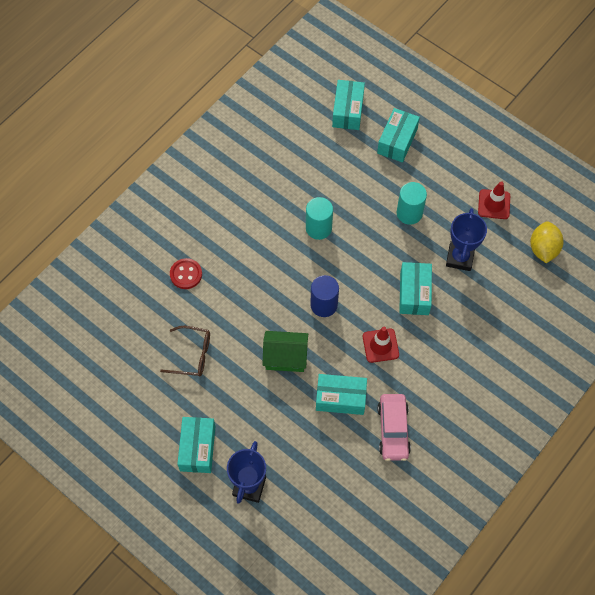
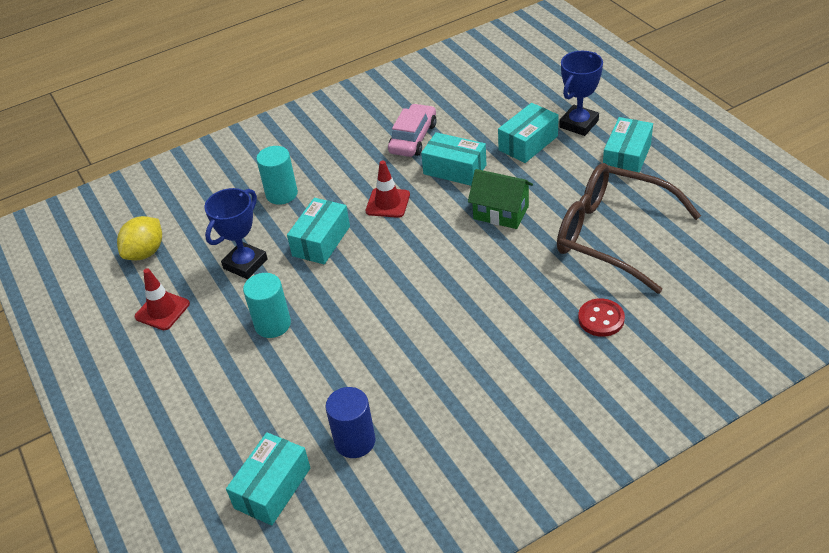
camera: 155 degrees left, 20 degrees down
(191, 355) = (614, 235): brown glasses -> brown glasses, size x2.01
(318, 228) = (400, 334): turquoise cylinder -> turquoise cylinder (281, 194)
(324, 305) = (433, 251): blue cylinder -> blue cylinder (355, 441)
(397, 141) = (228, 421): turquoise box -> turquoise box (528, 143)

